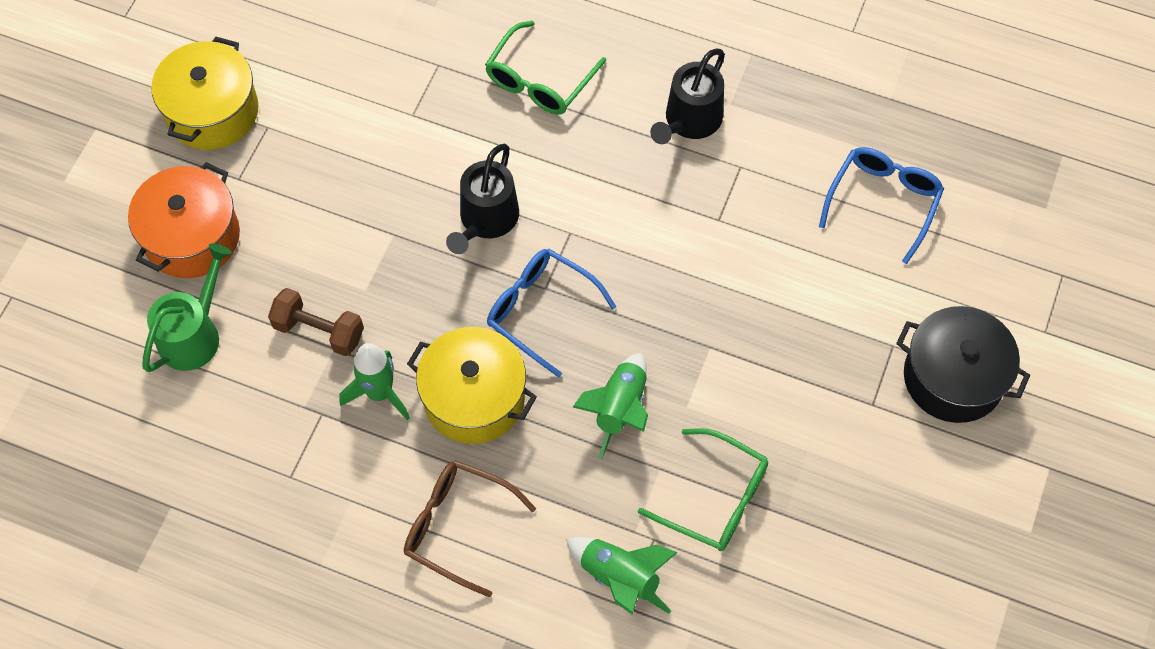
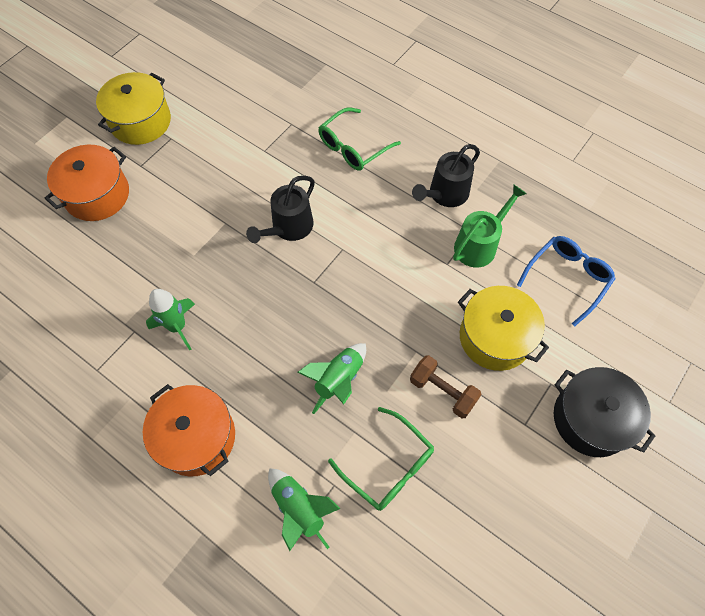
camera: 15 degrees right, 0 degrees up
(194, 334) = (73, 257): green watering can -> green watering can (479, 245)
(319, 331) = (153, 274): brown dumbbell -> brown dumbbell (442, 391)
(457, 527) = (196, 437): brown glasses -> orange pot
(474, 398) = (240, 346): yellow pot -> yellow pot (495, 337)
(540, 311) = (305, 297): blue glasses -> none

